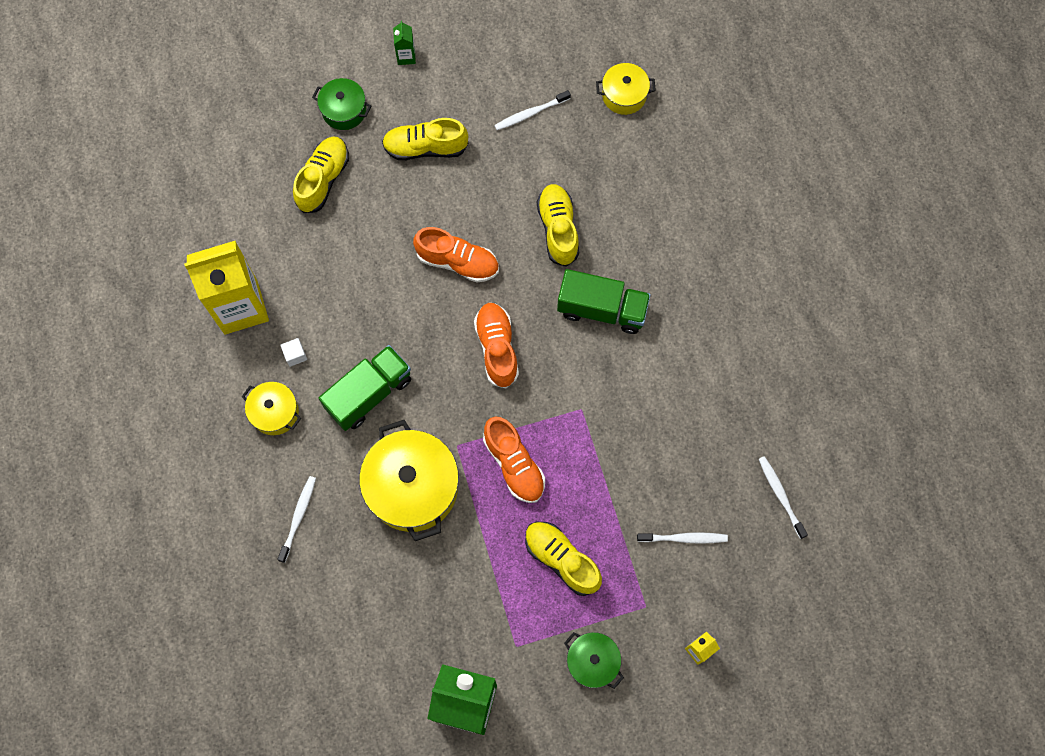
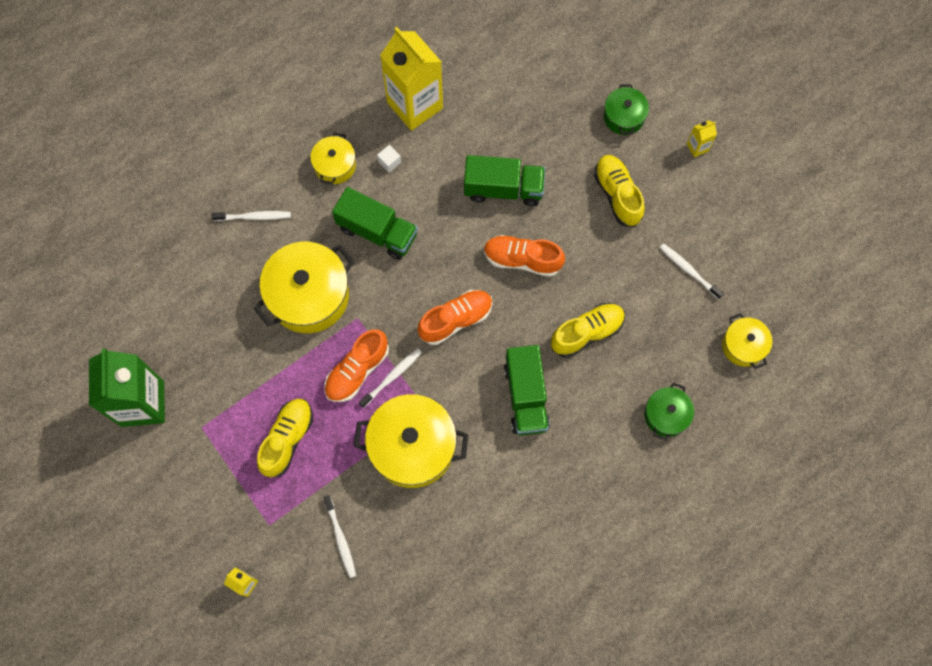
camera: 70 degrees right, 0 degrees up
(323, 179) = (553, 124): yellow shoe -> none
(373, 252) = (503, 189): none -> green truck
(406, 56) = (697, 147): green carton -> yellow carton
(458, 262) = (522, 259): orange shoe -> orange shoe turned 105 degrees clockwise
(592, 661) = (208, 495): green pot -> green pot (666, 415)
(614, 436) = (412, 447): none -> yellow pot
(780, 495) = (409, 613): white toothbrush -> white toothbrush (392, 377)

